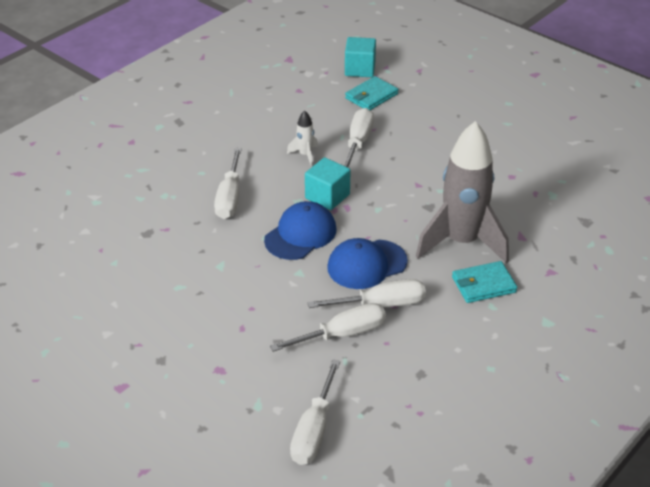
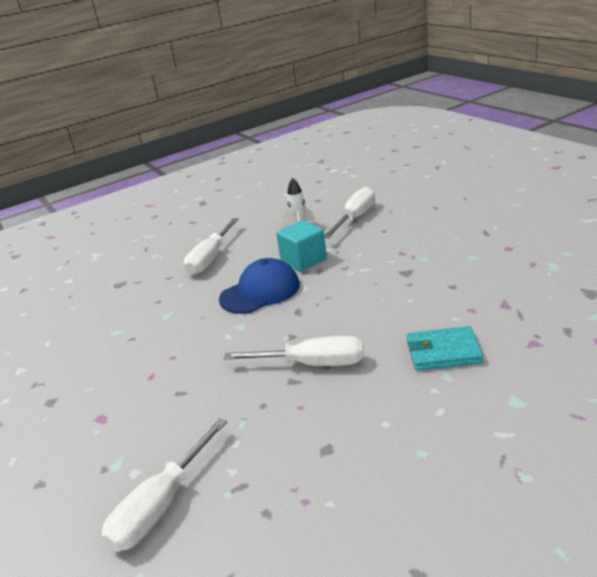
camera: 20 degrees right, 10 degrees down
(342, 334) = (253, 392): white screwdriver -> none
(360, 69) = (381, 166): turquoise cube -> none
(366, 264) = (315, 322): blue cap -> none
(371, 96) = (383, 184): turquoise wallet -> none
(461, 242) = (430, 306): grey rocket -> none

